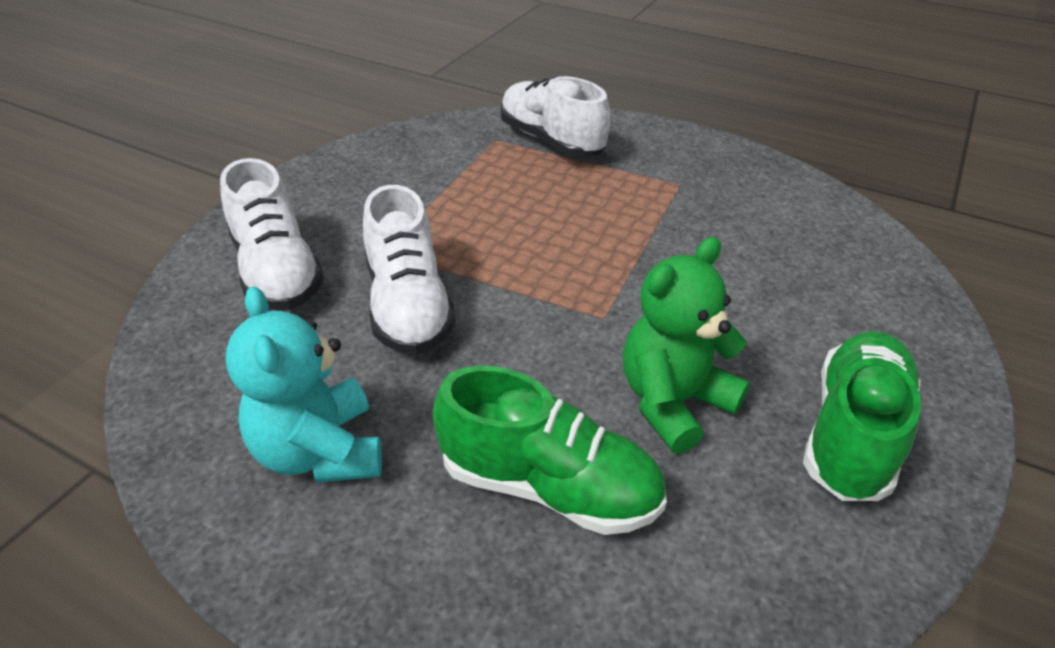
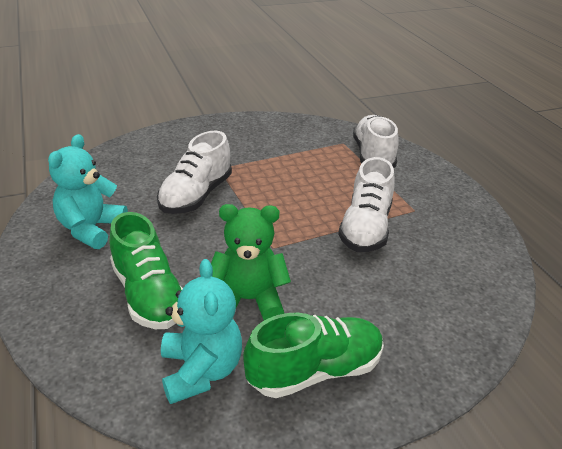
camera: 40 degrees right, 5 degrees down
(277, 271) = (166, 155): white shoe -> white shoe (365, 228)
(754, 533) = (201, 370): none -> turquoise teddy bear

